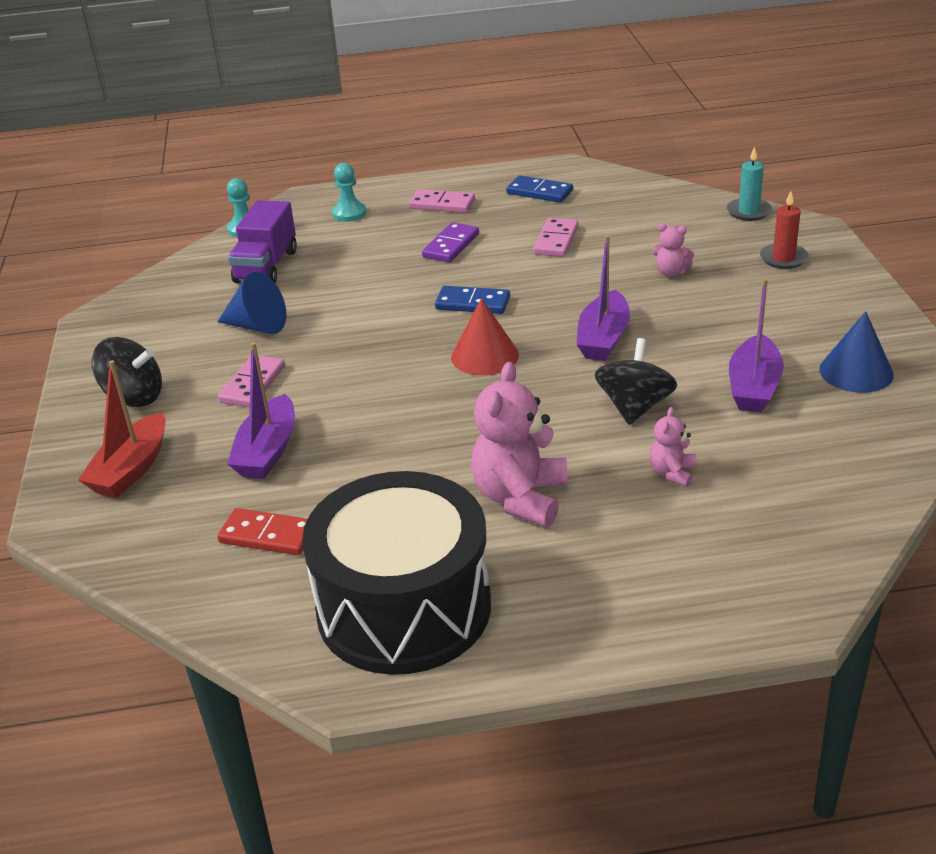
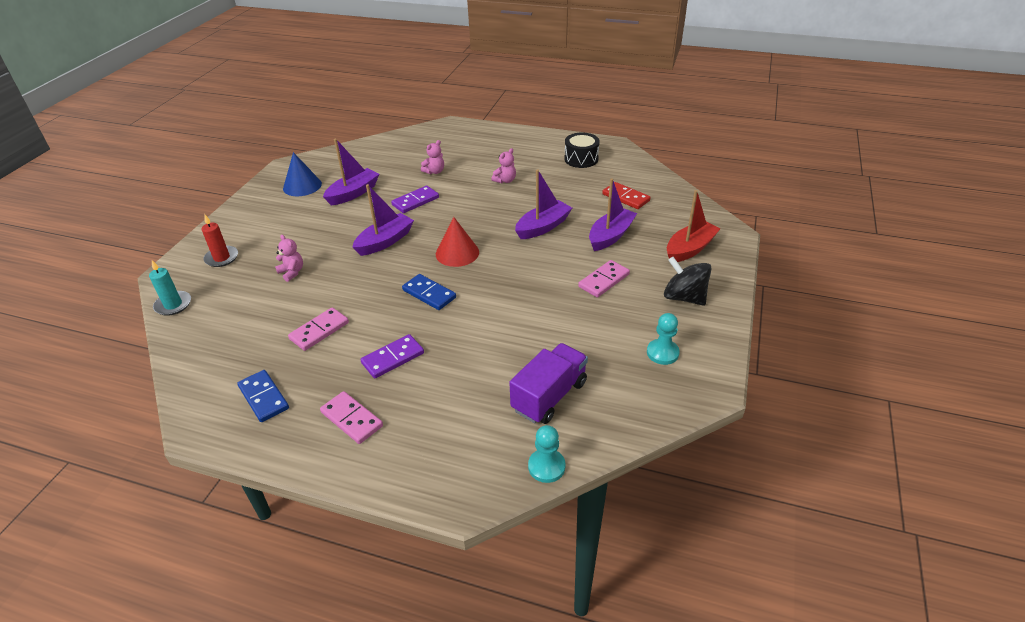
camera: 155 degrees left, 5 degrees up
(257, 326) = (582, 329): blue cone -> none
(349, 213) = (438, 445): turquoise pawn -> turquoise pawn (662, 353)
(386, 431) = (543, 227): none -> purple boat
(404, 608) = (581, 159): black drum -> black drum, size x0.46
(520, 498) = (505, 180): pink teddy bear -> pink teddy bear, size x0.50
(634, 407) = (415, 201): black spinning top -> purple domino

